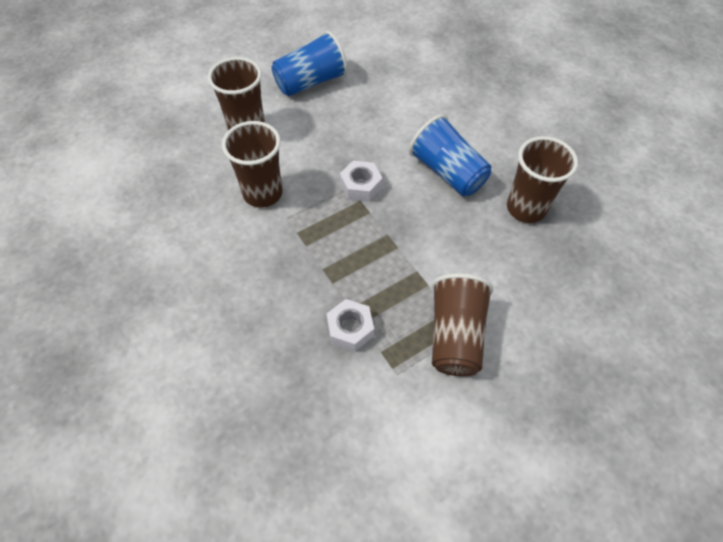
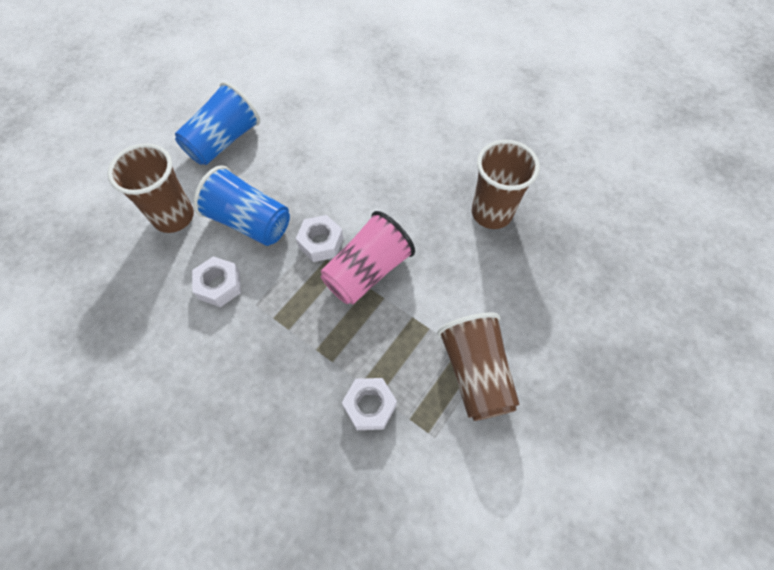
camera: 20 degrees left, 5 degrees up
(263, 193) = (219, 285): brown cup -> white nut
(392, 221) = (367, 271): none -> pink cup
(447, 172) = (402, 199): blue cup -> blue cup (249, 221)

